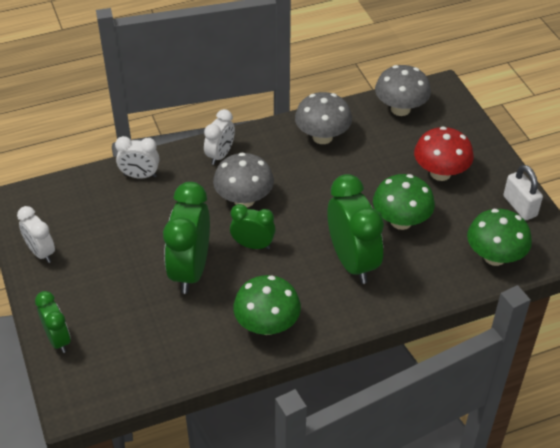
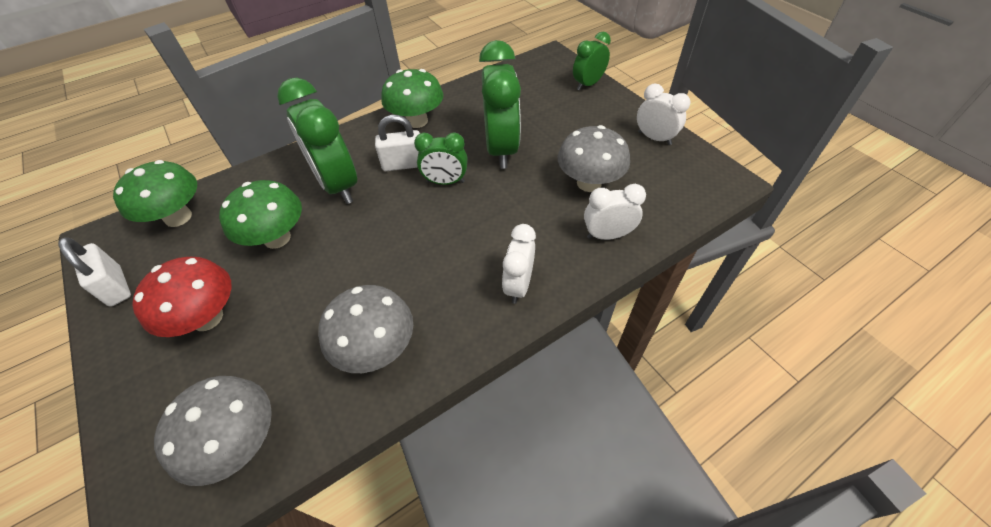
camera: 170 degrees right, 5 degrees up
(58, 339) = (588, 84): green clock -> green clock turned 90 degrees clockwise
(244, 199) = (468, 229): grey mushroom -> grey mushroom (589, 183)
(288, 272) = (404, 164): none -> white padlock

